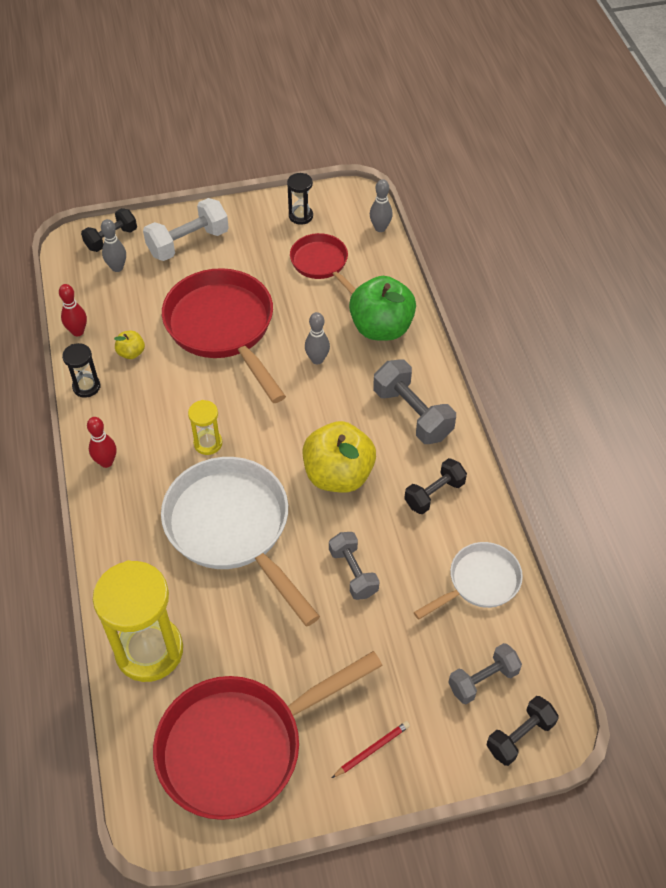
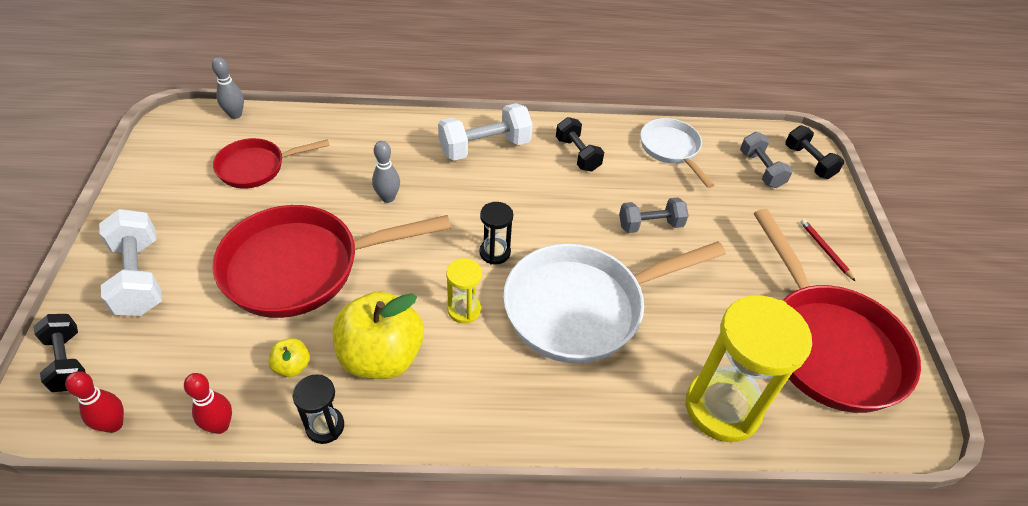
camera: 80 degrees left, 5 degrees down
(106, 462) = (457, 418): red bowling pin -> red bowling pin (114, 424)
(117, 267) = (129, 362): grey bowling pin -> none
(301, 216) = (171, 169): black hourglass -> black hourglass (495, 252)
(338, 475) = (538, 212): yellow apple -> yellow apple (381, 356)
(381, 328) = (370, 144): green apple -> none
(412, 414) = (485, 147): grey dumbbell -> white dumbbell

